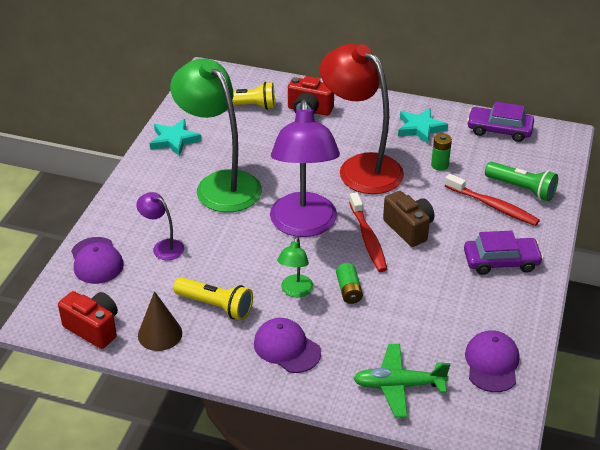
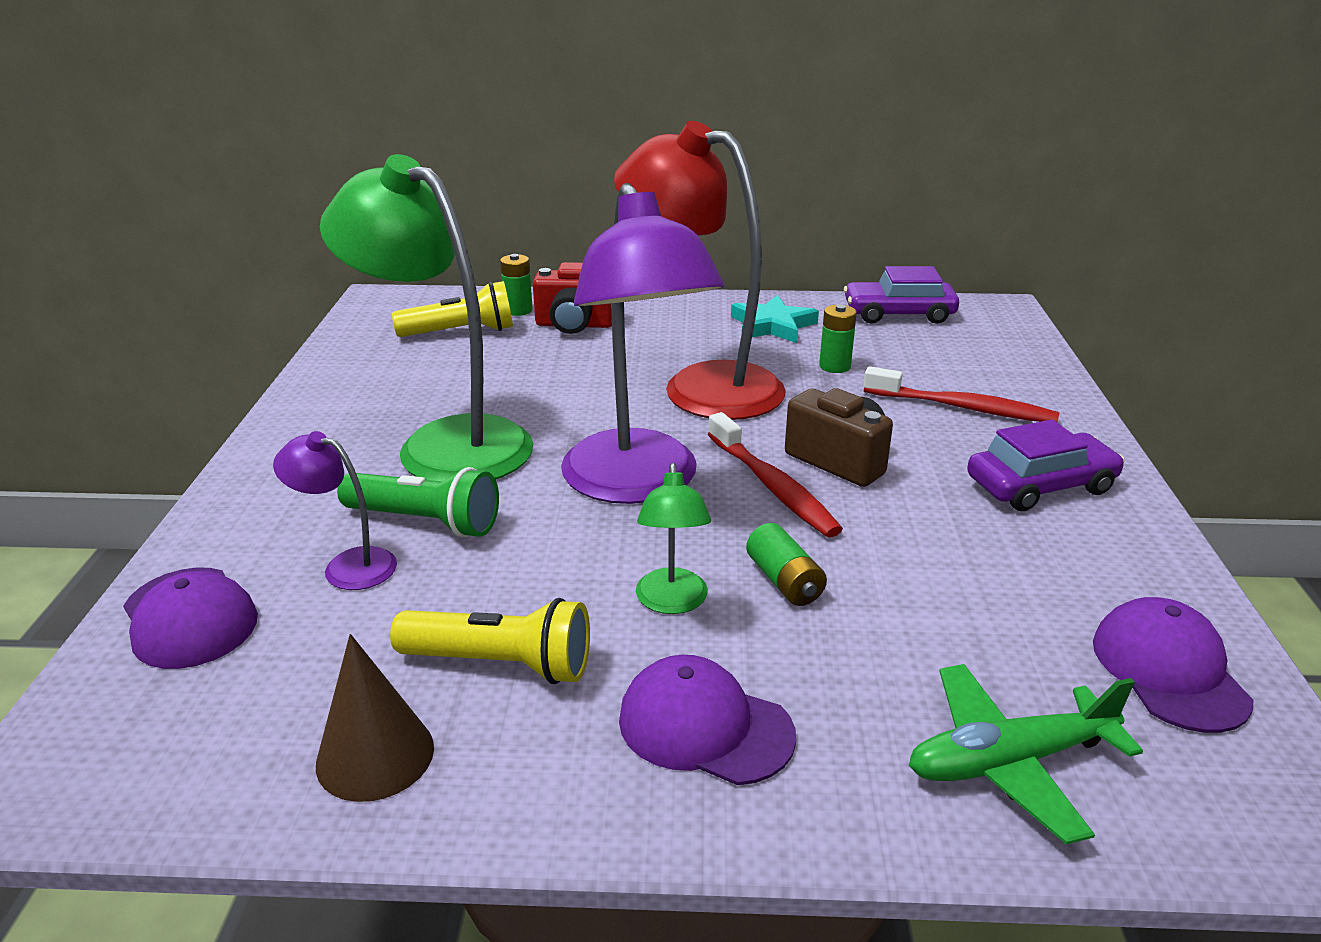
camera: 15 degrees left, 10 degrees down
(93, 328) = (191, 776): red camera -> none
(174, 140) = (336, 391): turquoise star -> none
(282, 93) = (518, 310): none -> green battery
(522, 189) = (991, 379): green flashlight -> green flashlight (426, 522)

